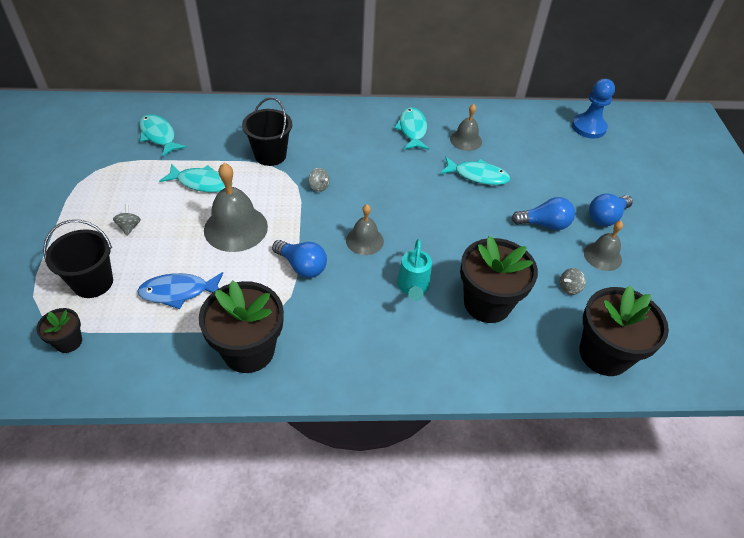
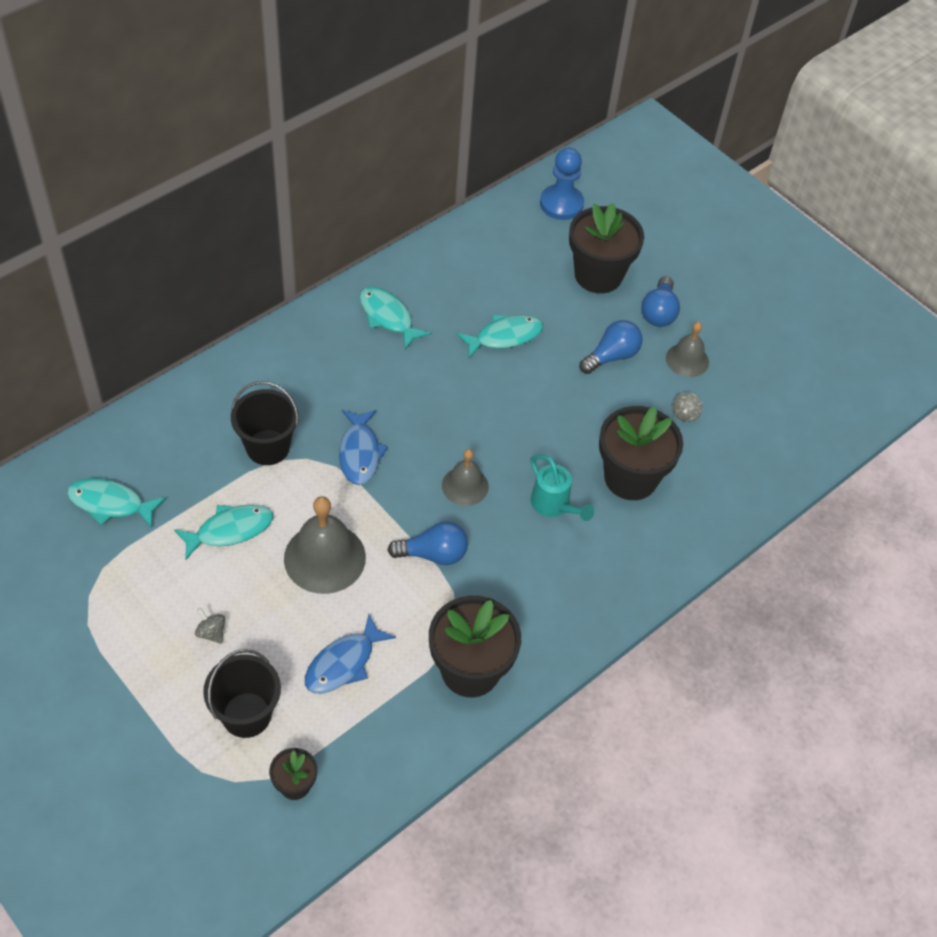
camera: 40 degrees left, 5 degrees up
(319, 187) = (360, 453): grey spinning top -> blue fish
(466, 140) = (455, 297): grey bell -> none
(604, 354) = (759, 462): black flower pot -> black flower pot (598, 275)

